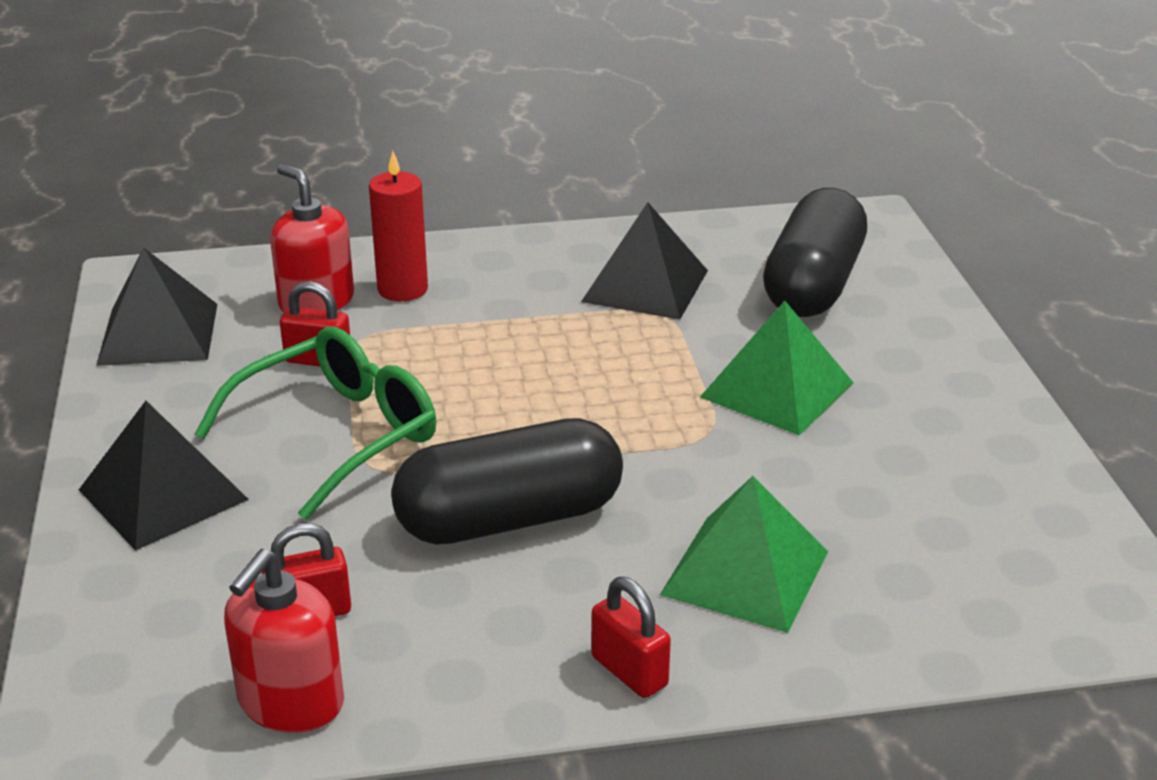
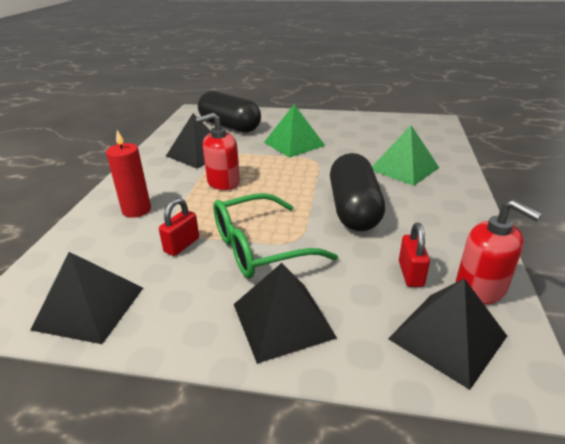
camera: 70 degrees left, 0 degrees up
(154, 662) = (447, 337): none -> black pyramid
(316, 302) = (119, 239): red soap dispenser -> red soap dispenser (223, 182)
(337, 435) = (260, 247): green glasses -> green glasses turned 90 degrees counterclockwise
(629, 671) = (459, 199): red padlock -> none

